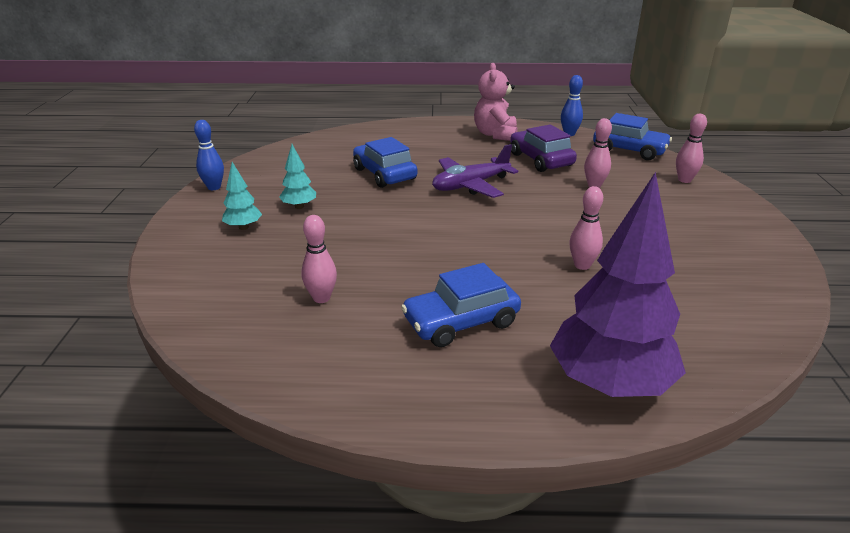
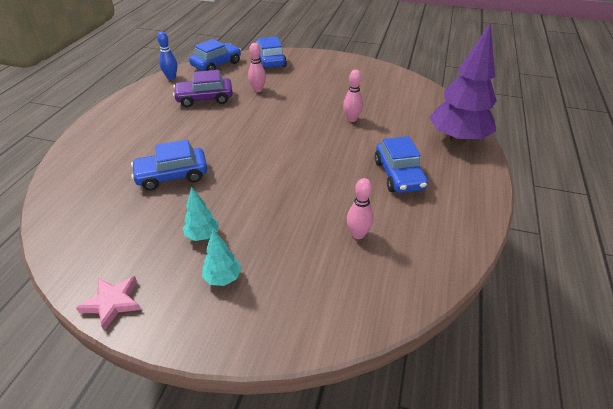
camera: 75 degrees left, 10 degrees up
(214, 187) = (112, 303): blue bowling pin -> pink star
(470, 185) = (224, 136): purple plane -> none
(495, 134) = (142, 106): pink teddy bear -> none
(684, 180) = (270, 61): pink bowling pin -> blue car

